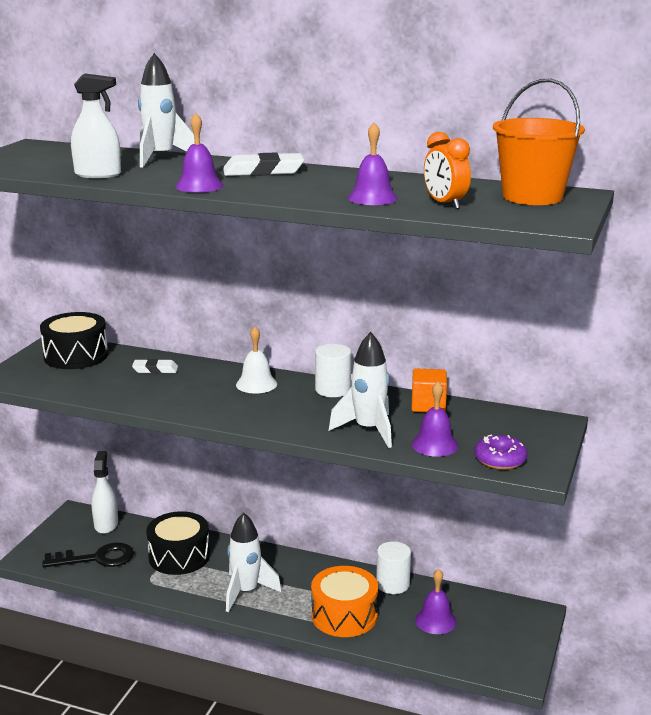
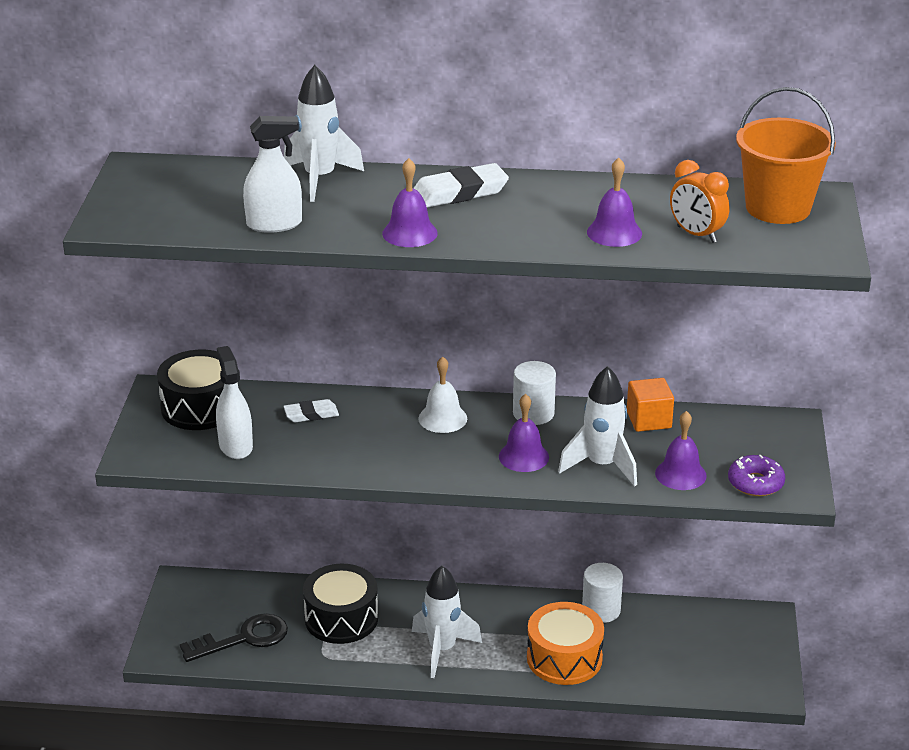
camera: 15 degrees left, 10 degrees up
(106, 524) = (229, 591): white spray bottle -> white spray bottle (235, 446)
(435, 621) = (665, 646): purple bell -> purple bell (523, 456)

